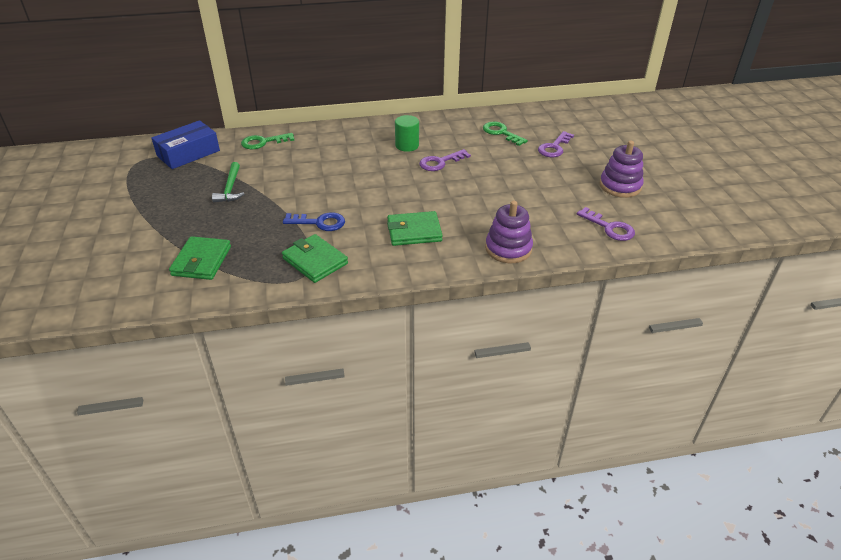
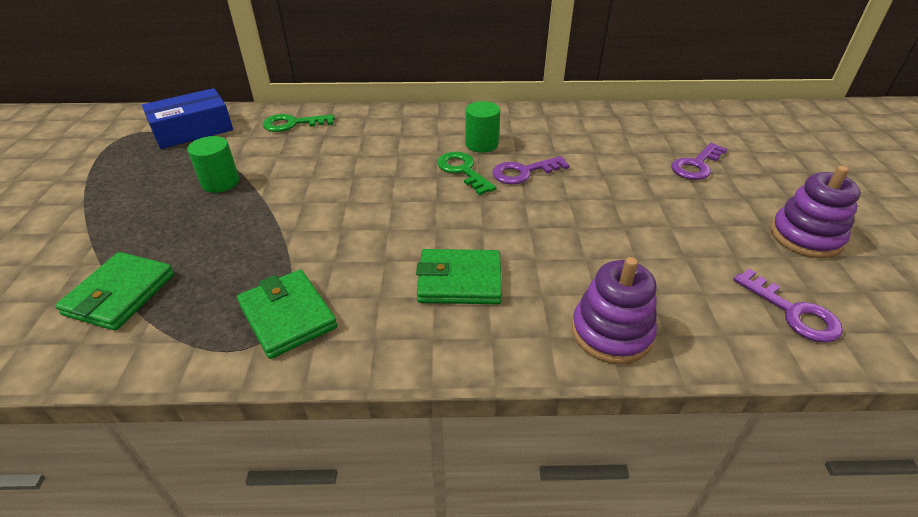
camera: 10 degrees right, 0 degrees up
(230, 188) = (220, 182): green hammer -> green cylinder
(319, 222) = (320, 249): blue key -> none
(501, 133) = (618, 138): green key -> green key (463, 171)

